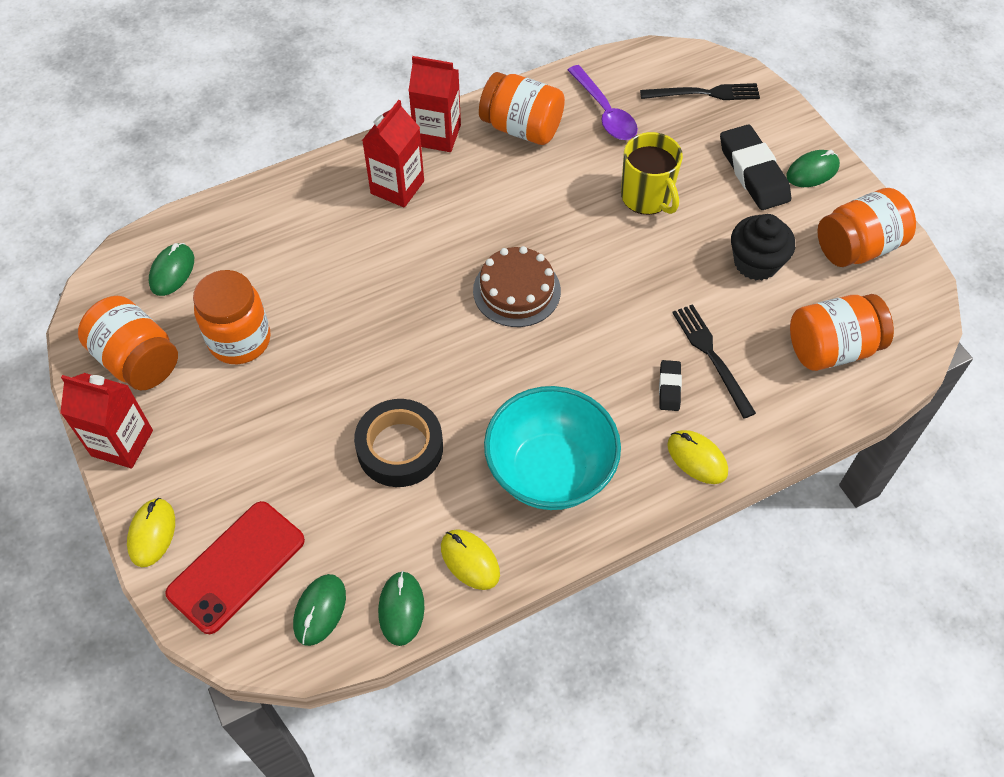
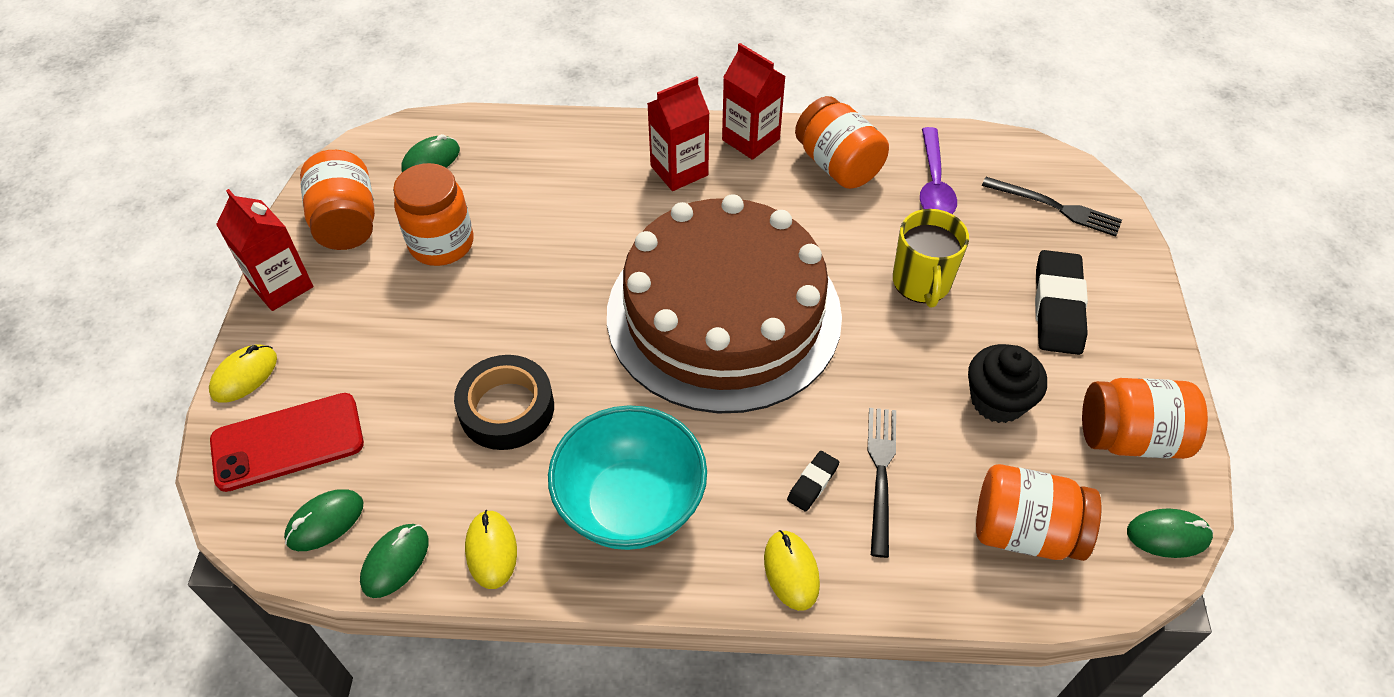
camera: 30 degrees right, 5 degrees down
(516, 290) = (724, 314): brown cake -> brown cake, size x2.38
(812, 171) = (1128, 335): green mouse -> green mouse (1168, 535)

